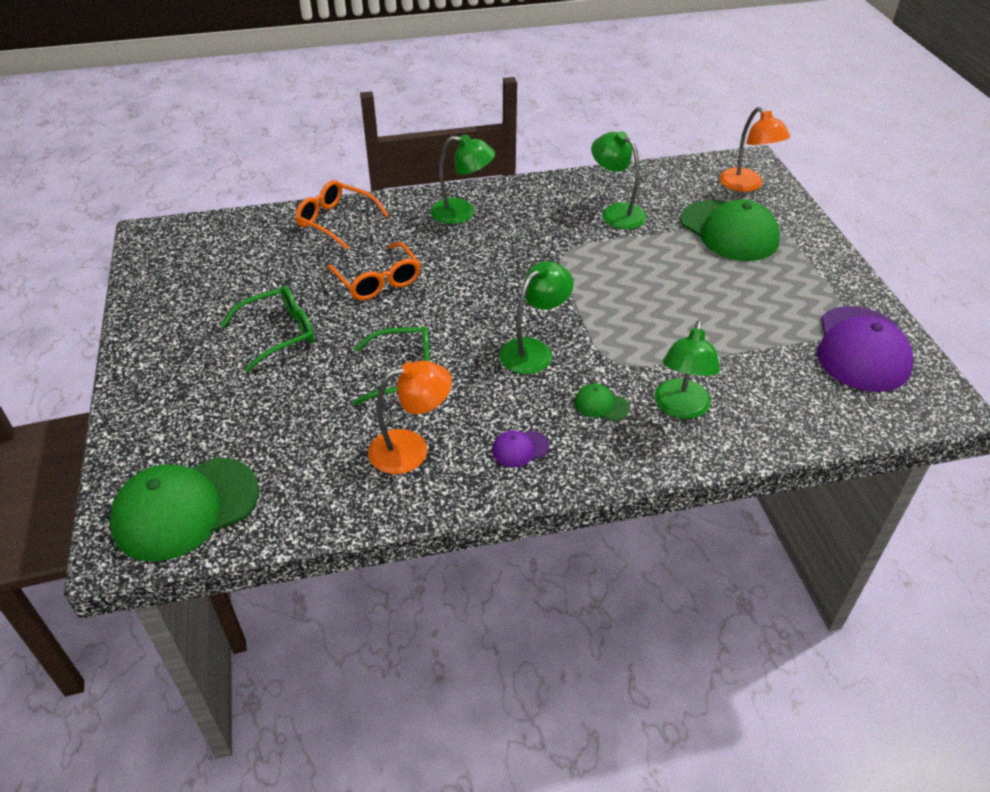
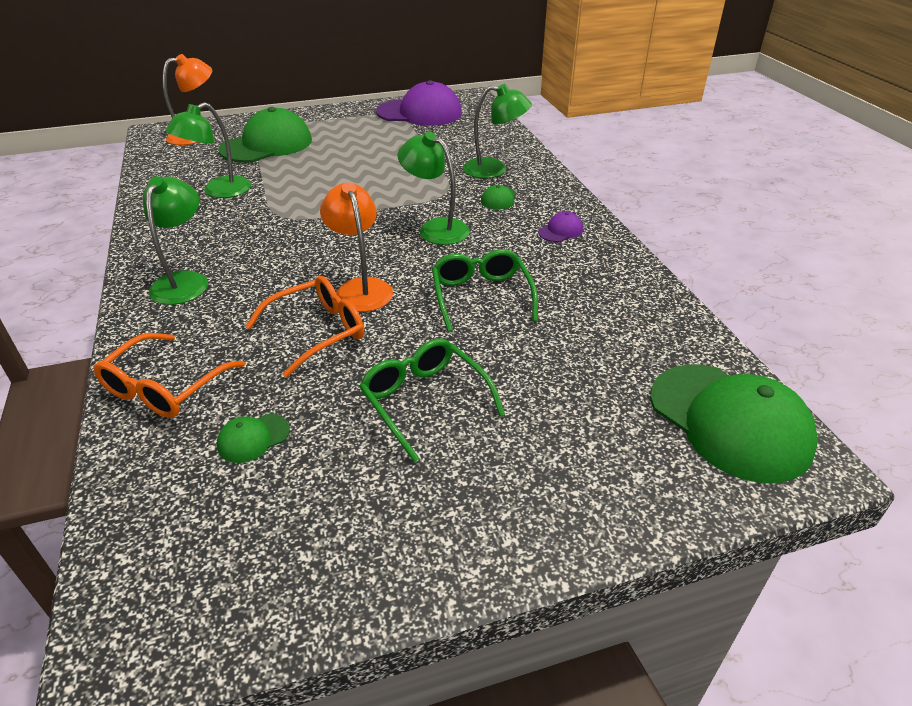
camera: 95 degrees left, 5 degrees down
(274, 260) = (253, 438): none -> green cap
(411, 449) = (582, 283): orange lamp -> orange lamp (361, 288)
(520, 449) = (560, 231): purple cap -> purple cap turned 105 degrees counterclockwise

